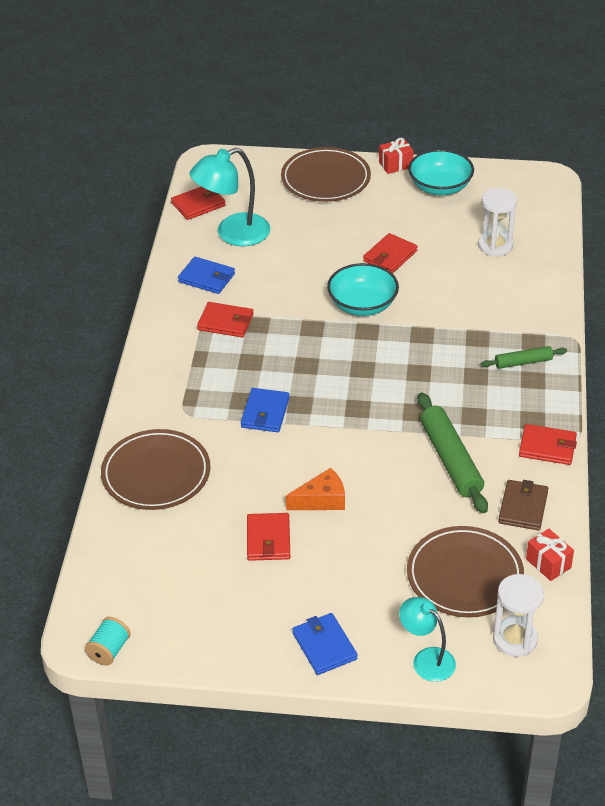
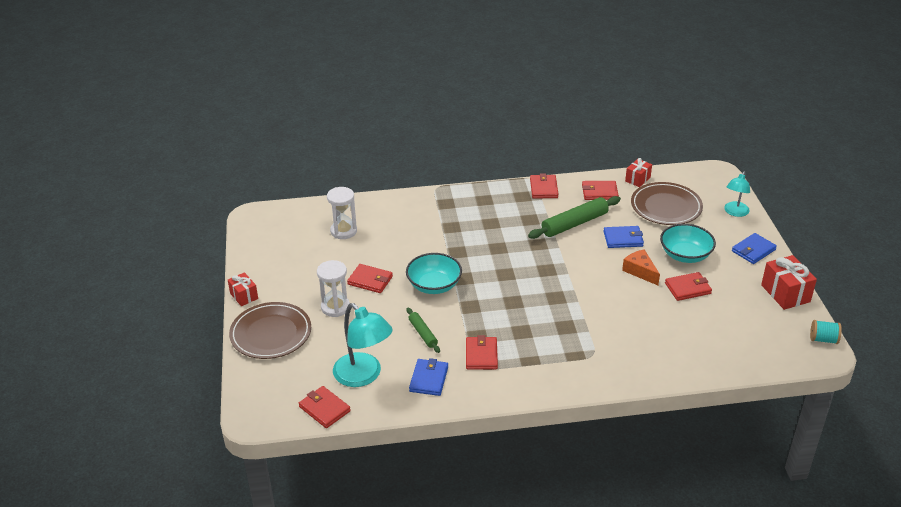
camera: 105 degrees left, 5 degrees down
(156, 474) = (662, 355): brown plate -> none
(216, 646) = (785, 293): none -> red gift
(265, 413) = (572, 313): blue wallet -> blue wallet (623, 239)
(440, 187) = (272, 267): turquoise bowl -> turquoise bowl (685, 255)
(515, 639) = (699, 185): white hourglass -> white hourglass (335, 307)
(523, 362) = (468, 205): green rolling pin -> green rolling pin (423, 333)
(523, 507) = (599, 192): brown wallet -> red wallet

